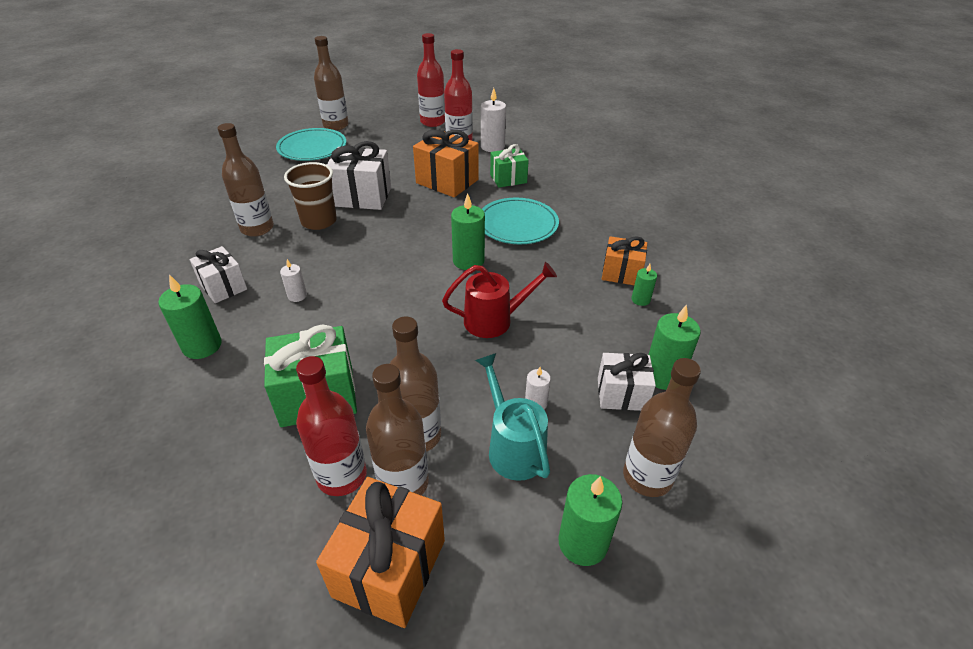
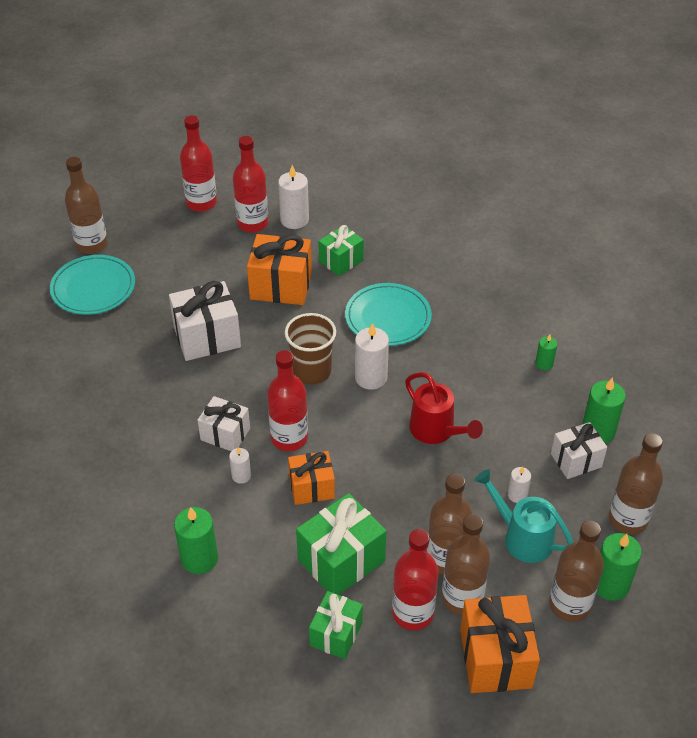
camera: 25 degrees left, 5 degrees up
(223, 287) = (161, 494): white gift -> white gift (225, 434)
(252, 463) = (336, 634): none -> green gift
(257, 228) = (131, 416): brown bottle -> brown bottle (569, 605)
(319, 221) = (188, 384): brown cup -> brown cup (311, 371)
(361, 282) = (289, 438): none -> red bottle
(468, 261) = (371, 377): green candle -> white candle
(495, 320) = (437, 431): red watering can -> red watering can turned 90 degrees clockwise
(621, 273) = (513, 341): orange gift -> orange gift (311, 487)

